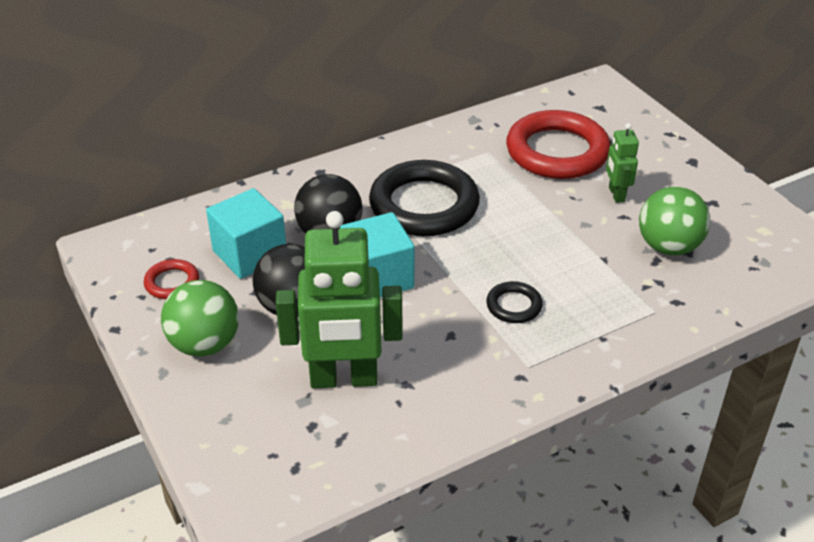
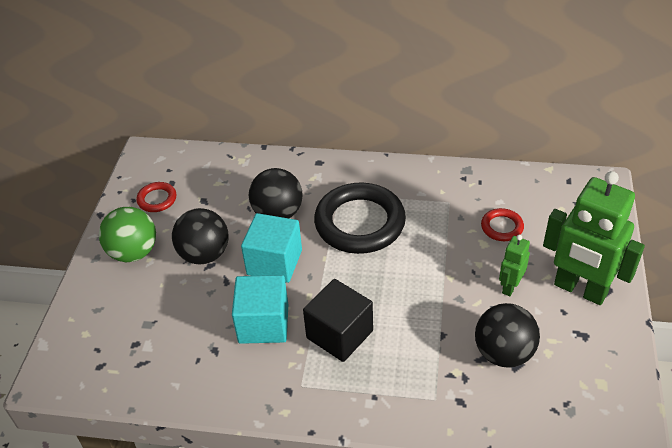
camera: 40 degrees right, 5 degrees up
(250, 254) = (217, 202): turquoise cube -> turquoise cube (263, 323)
(344, 379) = (183, 323): green robot -> green robot (580, 290)
(514, 306) = (339, 334): black ring -> black cube
(557, 152) = (502, 227): red ring -> red ring, size x0.46
(668, 247) = (503, 353): green ball -> black ball

